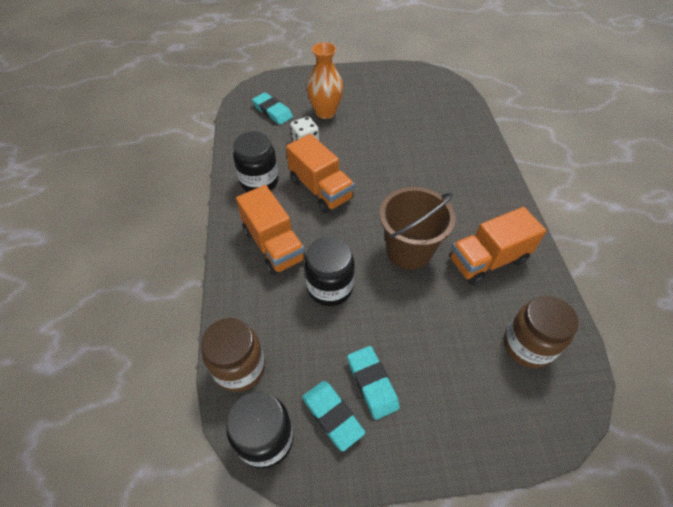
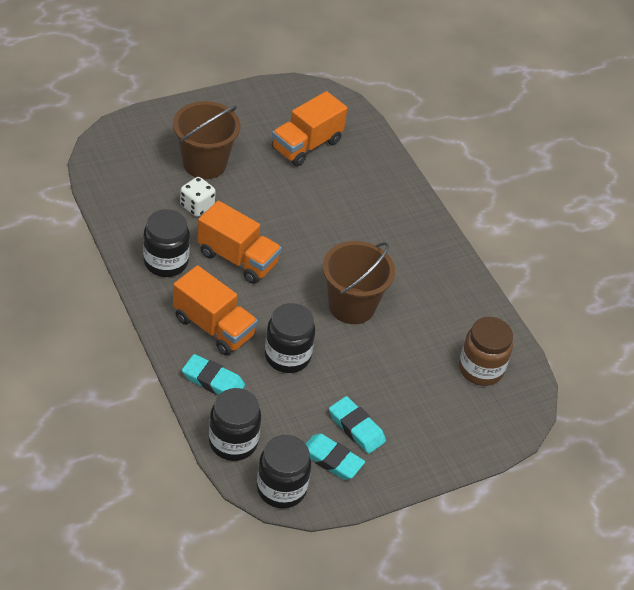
camera: 25 degrees left, 5 degrees down
(240, 368) = (233, 442): brown jar -> black jar
(272, 111) = (140, 172): turquoise eraser -> turquoise eraser (213, 381)
(325, 112) = (204, 163): orange vase -> brown bucket
(487, 260) = (429, 300): orange truck -> orange truck (306, 145)

